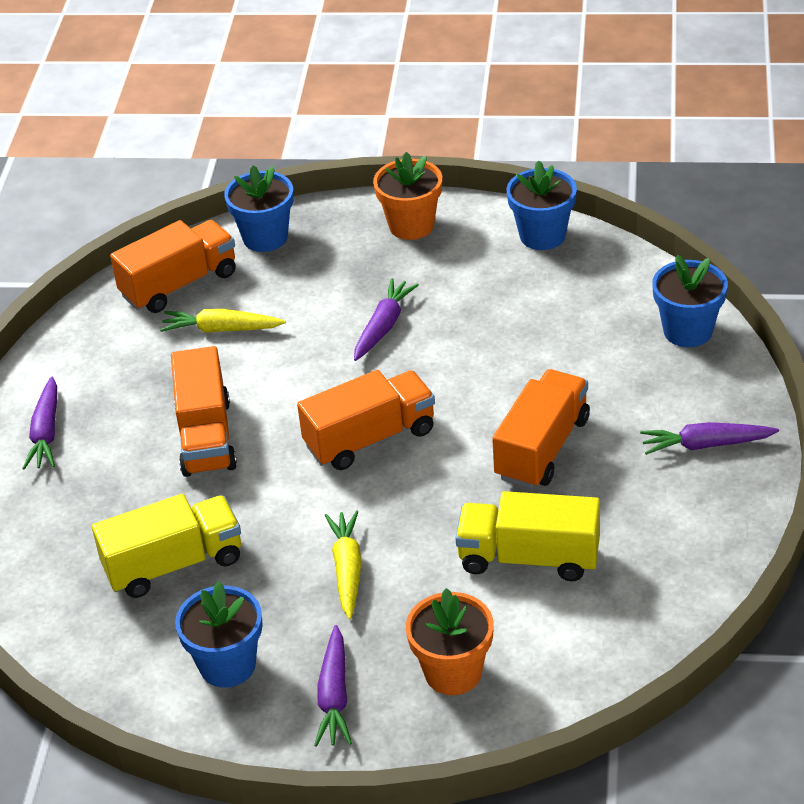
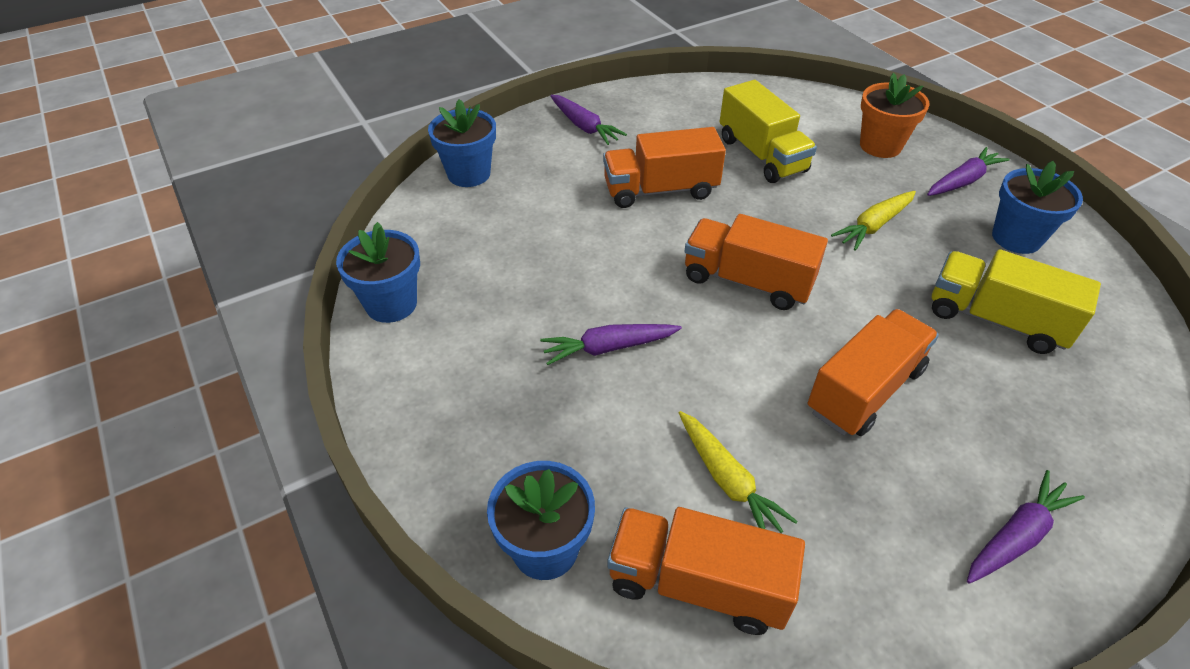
camera: 130 degrees left, 5 degrees up
(411, 225) = (434, 413): orange flower pot -> none

